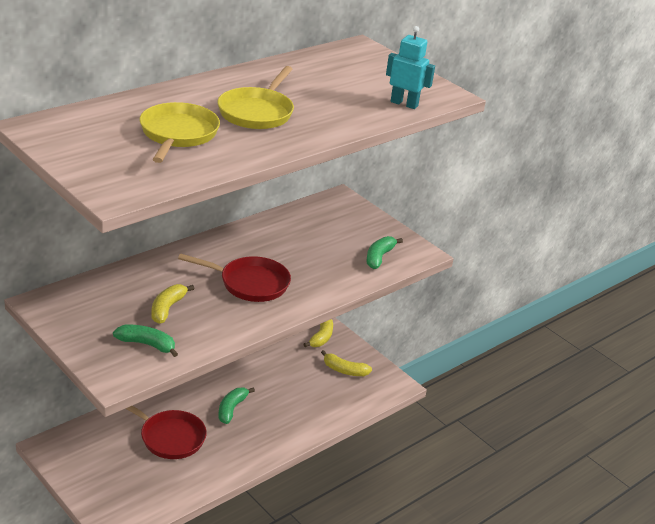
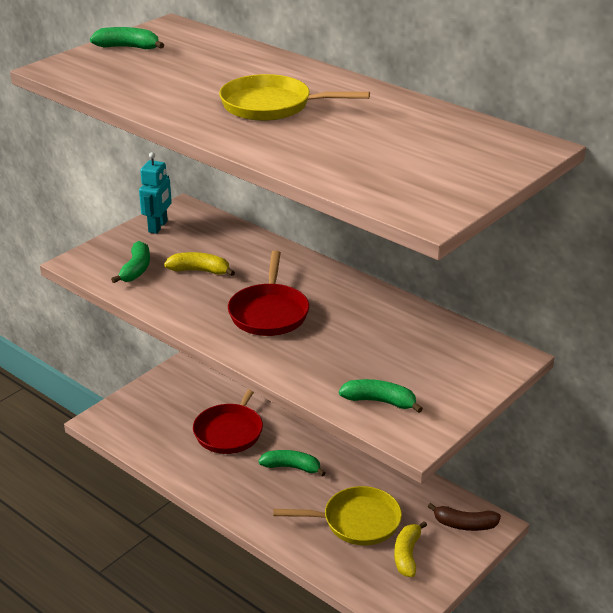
camera: 85 degrees right, 0 degrees up
(81, 153) = (128, 47): none -> green banana
(178, 134) = (191, 77): yellow pan -> yellow pan (356, 521)
(321, 337) = (464, 524): yellow banana -> brown banana
(404, 104) = (368, 185): turquoise robot -> turquoise robot (158, 227)

